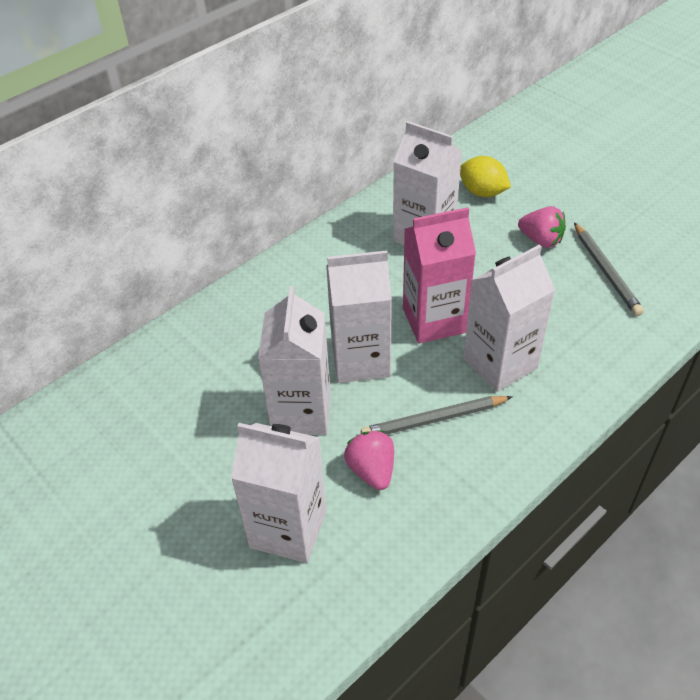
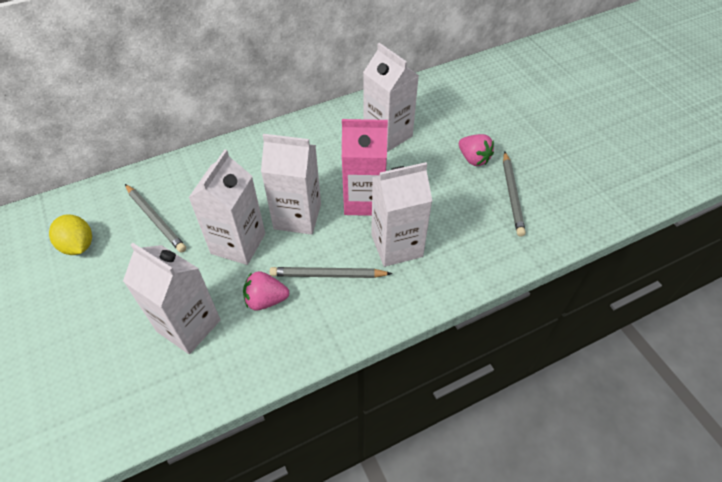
camera: 15 degrees right, 5 degrees up
(176, 411) = (155, 219): none -> grey pencil
(371, 470) = (266, 300): pink strawberry -> pink strawberry turned 90 degrees counterclockwise
(482, 192) = (447, 112): yellow lemon -> yellow lemon (78, 245)

